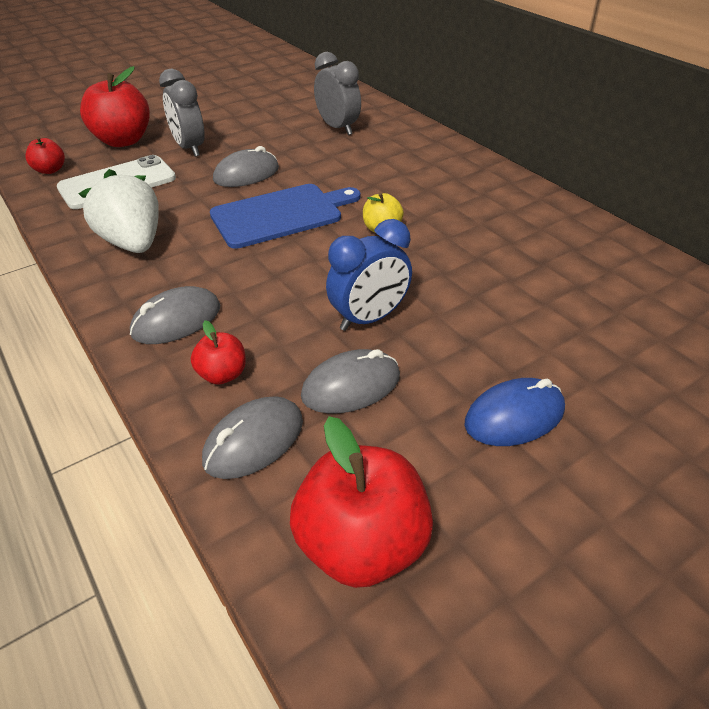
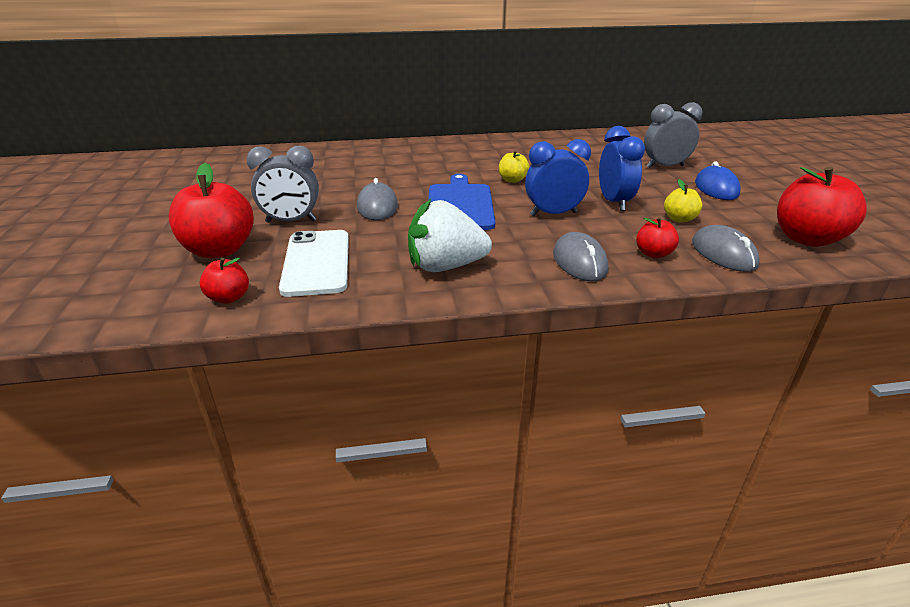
camera: 65 degrees left, 10 degrees down
(297, 278) = (553, 214): none -> blue clock
(338, 128) = (343, 165): grey clock -> grey clock (665, 166)
(351, 386) = (679, 219): grey mouse -> yellow apple

